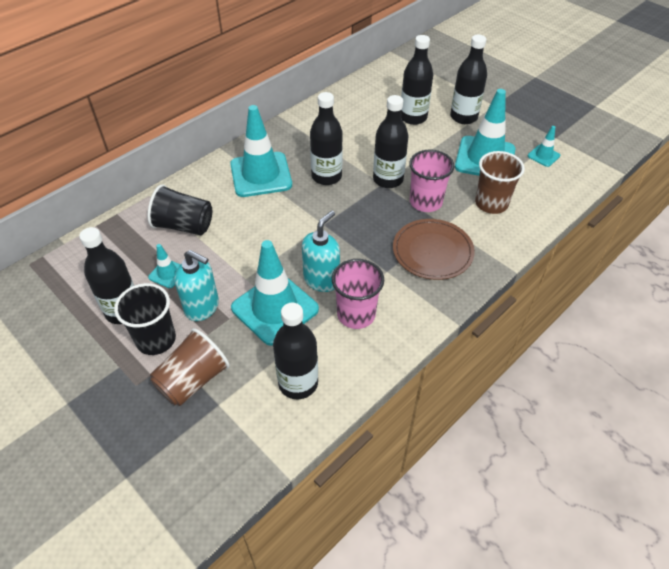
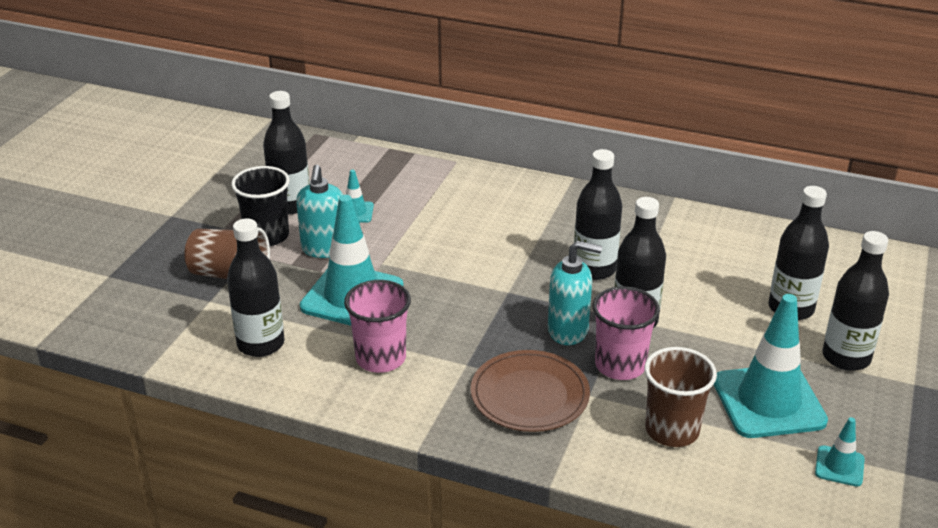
camera: 65 degrees right, 15 degrees down
(184, 225) = (429, 198): black cup -> none
(261, 175) = (553, 220): turquoise traffic cone -> none
(321, 280) = (416, 317): turquoise soap dispenser -> turquoise soap dispenser (568, 331)

